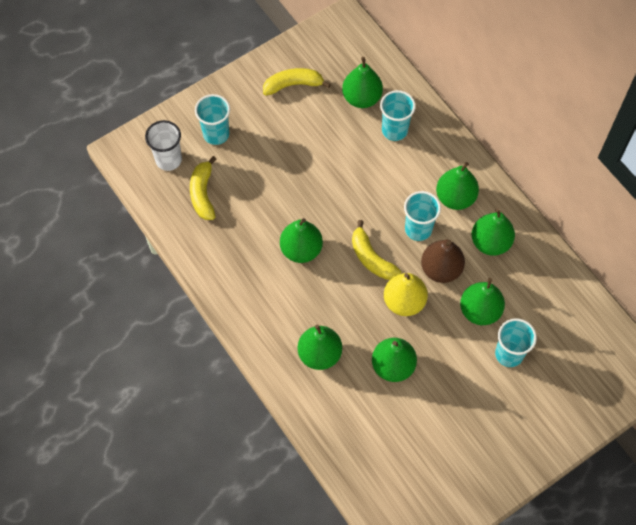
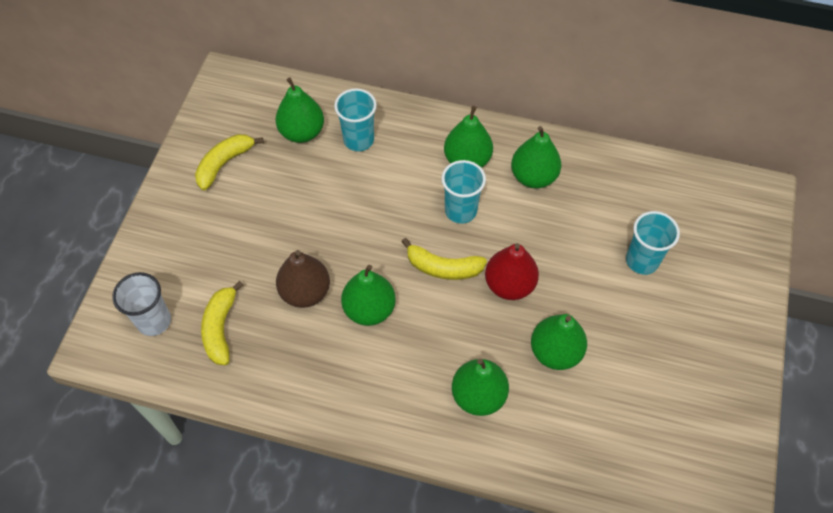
camera: 40 degrees left, 5 degrees down
(203, 194) = (220, 328): yellow banana -> yellow banana turned 45 degrees clockwise
(216, 134) = (184, 261): turquoise cup -> none
(404, 302) = (509, 285): yellow pear -> red pear
(441, 269) = (514, 231): brown pear -> brown pear (305, 292)
(480, 311) = (581, 242): green pear -> none

